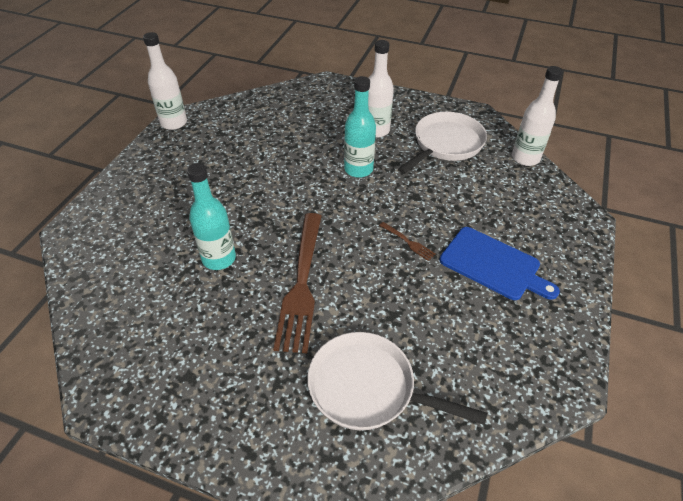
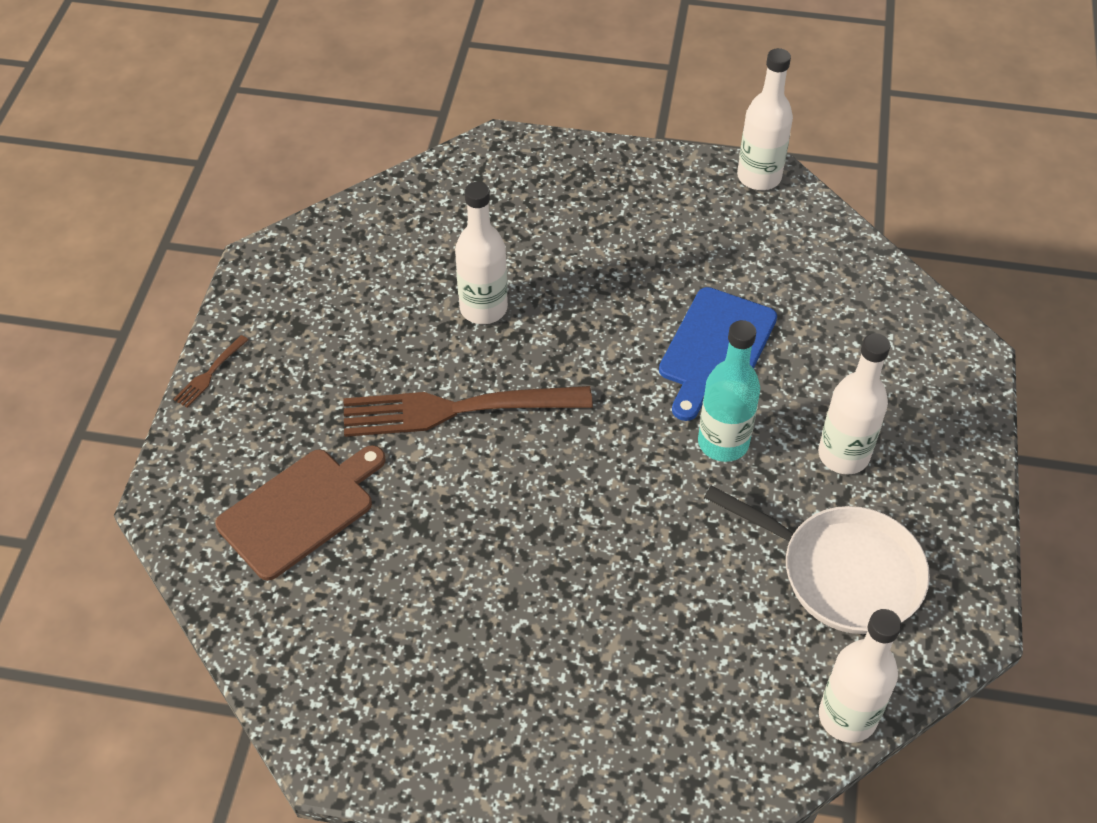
camera: 80 degrees right, 5 degrees up
(219, 258) = (483, 308): turquoise bottle -> white bottle
(368, 388) = (301, 510): white pan -> brown cutting board
(408, 242) = (567, 532): brown fork -> brown fork (210, 374)
(493, 265) = (543, 657): blue cutting board -> blue cutting board (715, 349)

